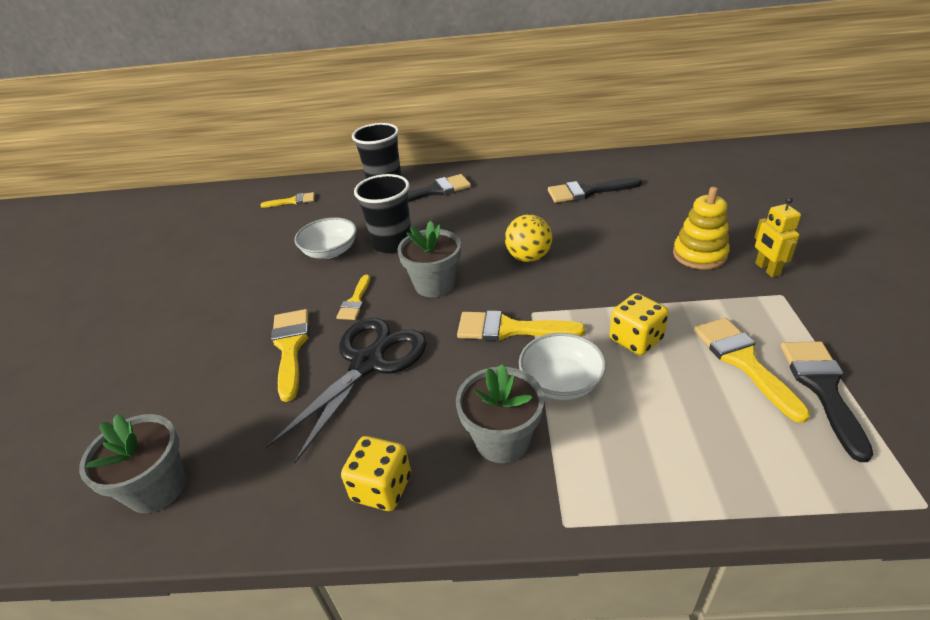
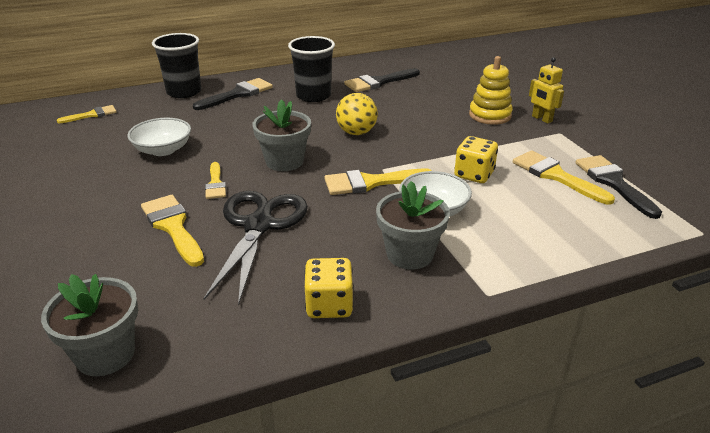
camera: 25 degrees left, 5 degrees down
(392, 243) = (223, 136): black cup -> black cup (313, 96)

